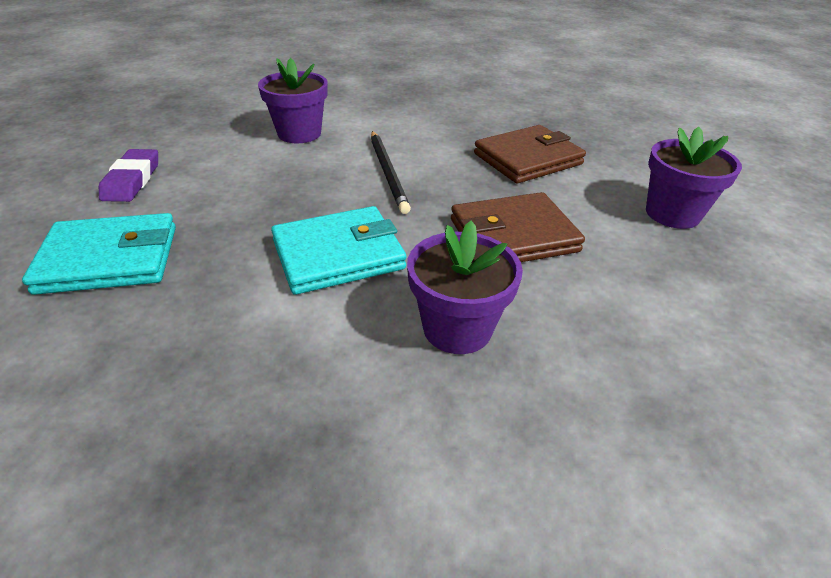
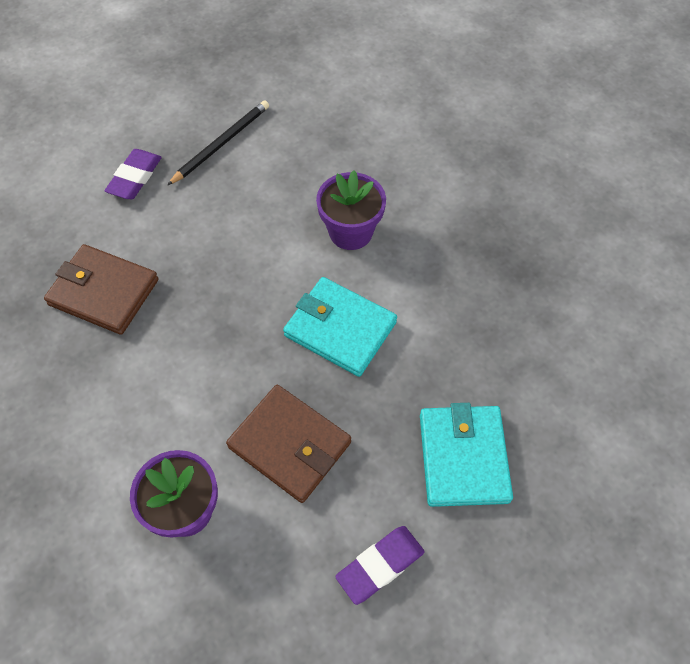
camera: 125 degrees left, 20 degrees up
(109, 259) = (463, 457): turquoise wallet -> turquoise wallet turned 45 degrees clockwise
(388, 173) = (207, 376): black pencil -> black pencil (221, 144)
(513, 235) = (236, 249): brown wallet -> brown wallet (289, 445)
(672, 214) = (135, 177): purple flower pot -> purple eraser

